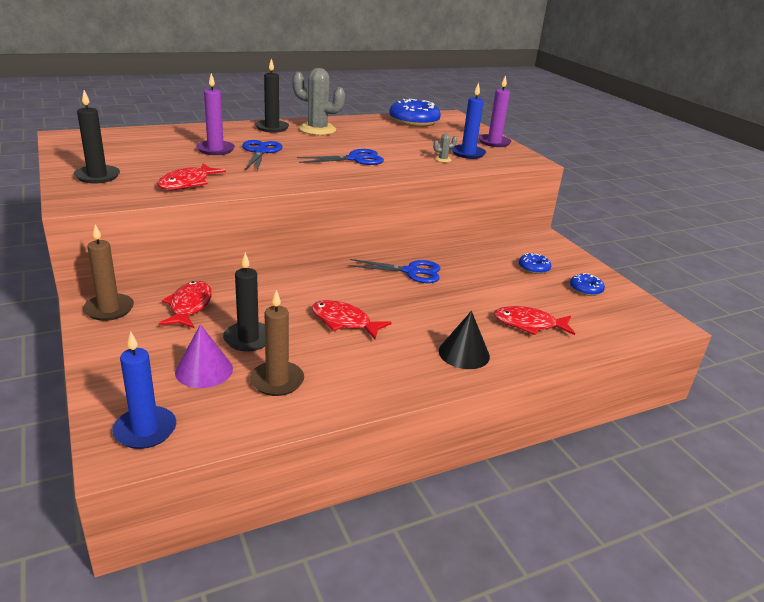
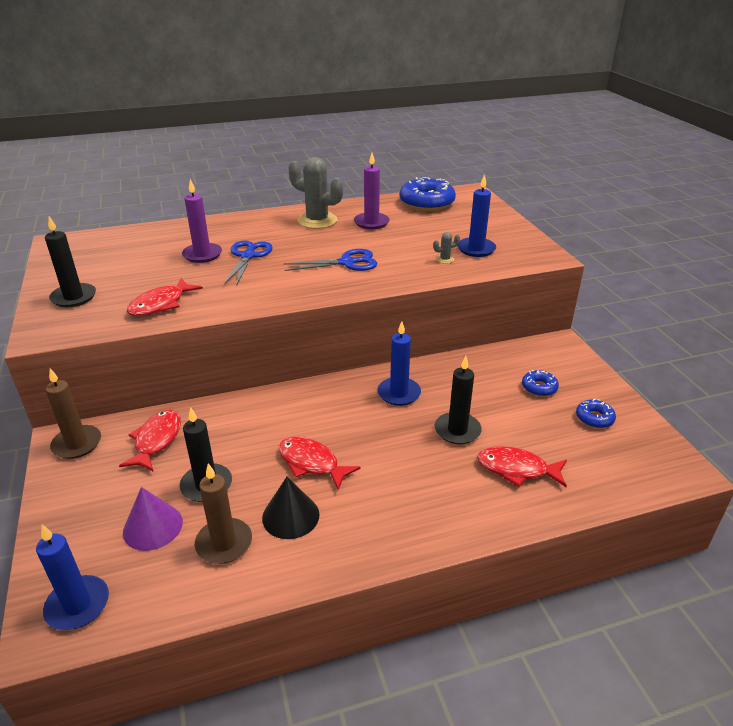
camera: 10 degrees right, 5 degrees up
(272, 128) = (269, 220): black candle -> black candle (457, 430)
(411, 272) = (399, 393): blue scissors -> blue candle
(464, 353) = (434, 509): black cone -> black cone (290, 516)
(494, 142) = (510, 231): purple candle -> purple candle (371, 222)

